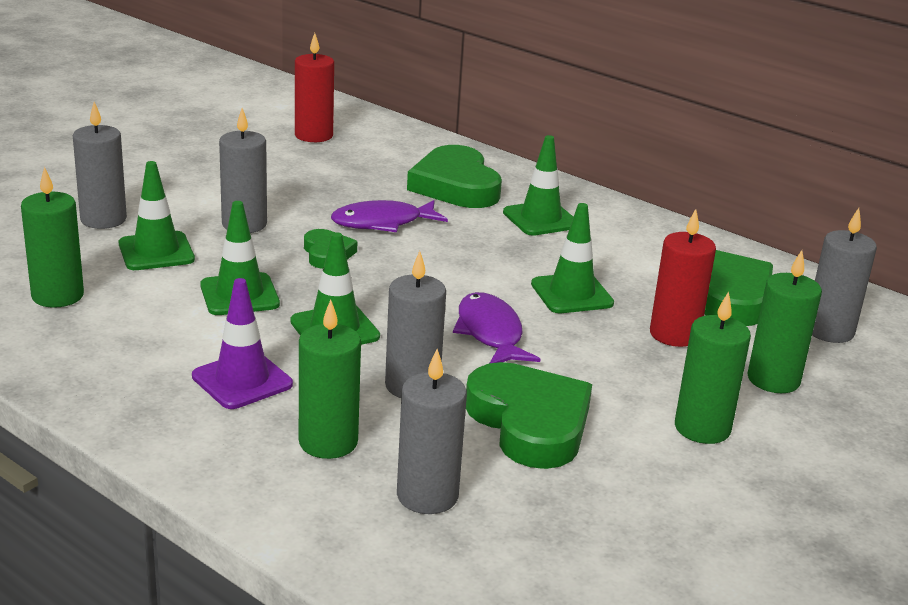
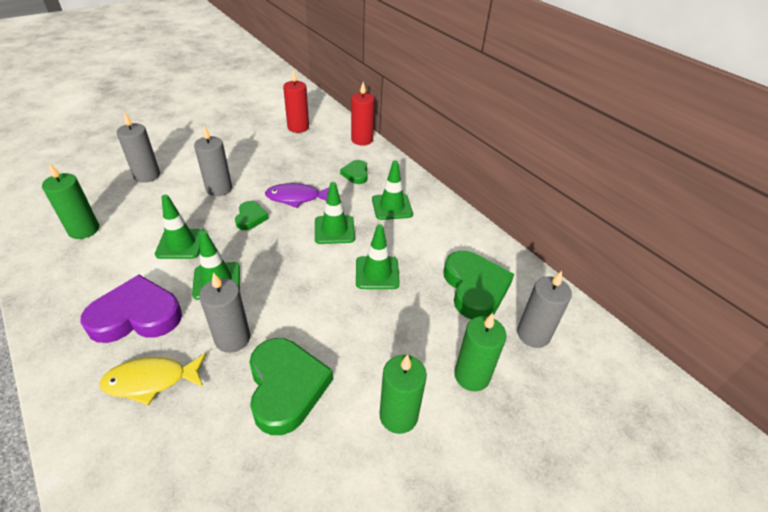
camera: 15 degrees right, 15 degrees up
(156, 252) = (158, 203): green traffic cone -> green traffic cone (334, 230)
(242, 380) = (136, 316): purple traffic cone -> purple heart
(328, 442) = (151, 381): green candle -> yellow fish
(427, 495) = (180, 446): grey candle -> none
(455, 186) = (356, 174): green heart -> green heart, size x0.52
(490, 333) = (307, 299): purple fish -> none
(674, 334) = (424, 320): red candle -> red candle (362, 140)

